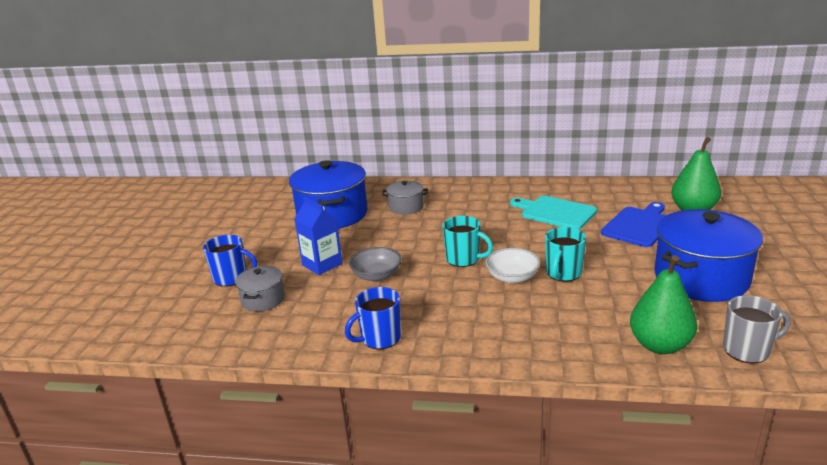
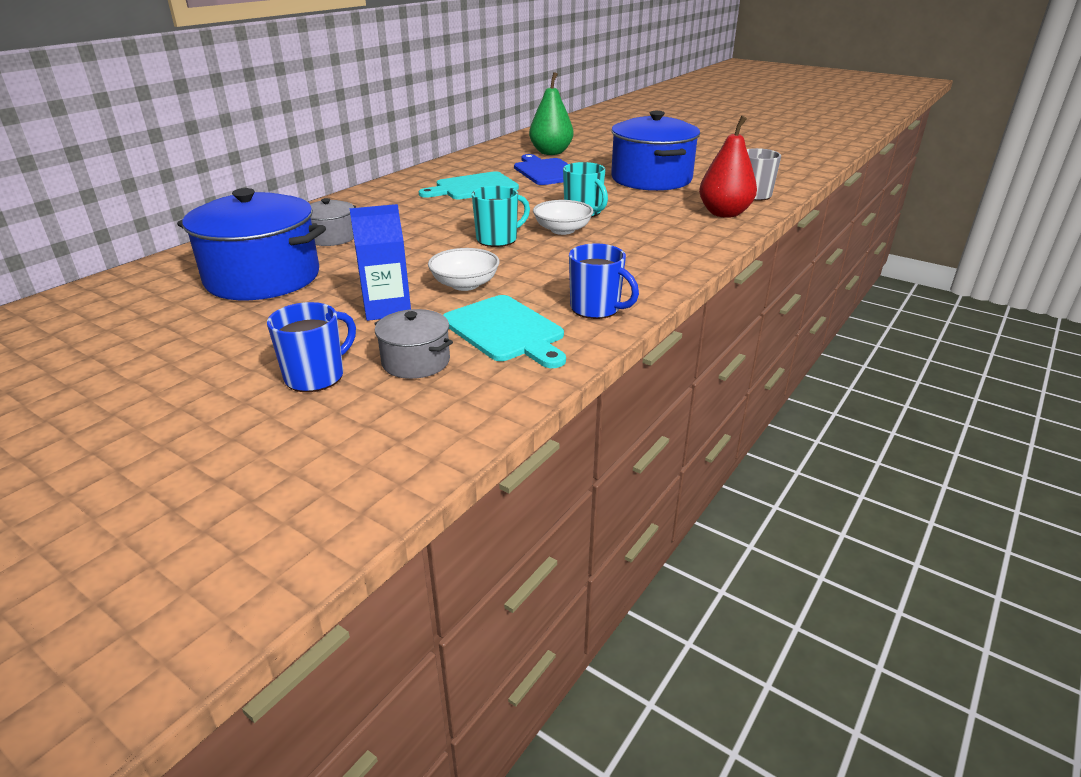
camera: 65 degrees left, 5 degrees up
(320, 314) = (505, 331): none -> turquoise cutting board
(376, 275) = (465, 284): grey bowl -> white bowl
(380, 338) = (596, 309): blue mug -> blue mug turned 45 degrees counterclockwise
(660, 345) = (724, 213): green pear -> red pear

